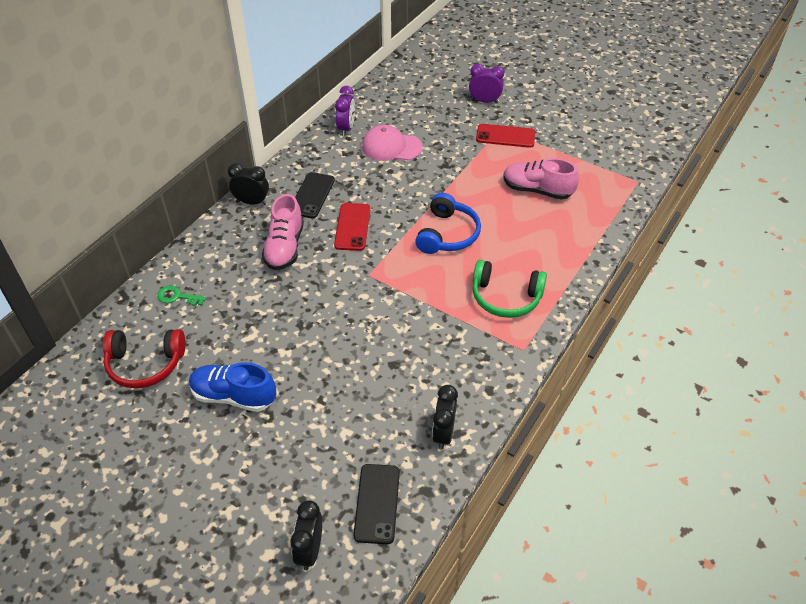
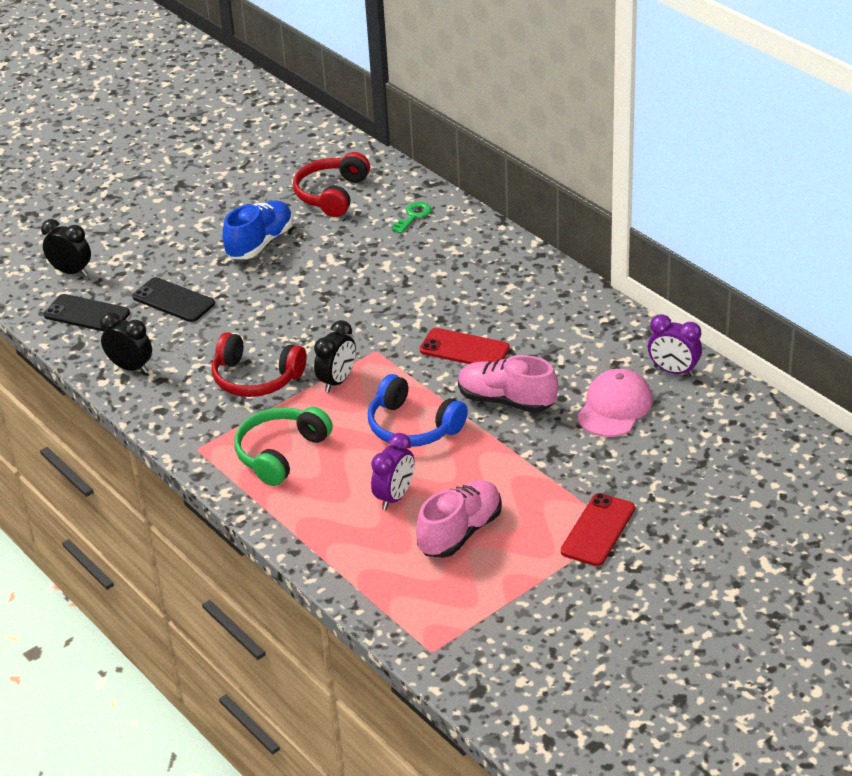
camera: 110 degrees right, 10 degrees down
(252, 202) = (547, 276): black clock -> black clock (337, 381)
(285, 247) = (453, 293): pink shoe -> pink shoe (506, 401)
(312, 195) = (539, 324): black phone -> black phone (173, 300)
(426, 338) = (256, 378): none -> red headphones
(484, 101) = (698, 528): purple clock -> purple clock (395, 497)

